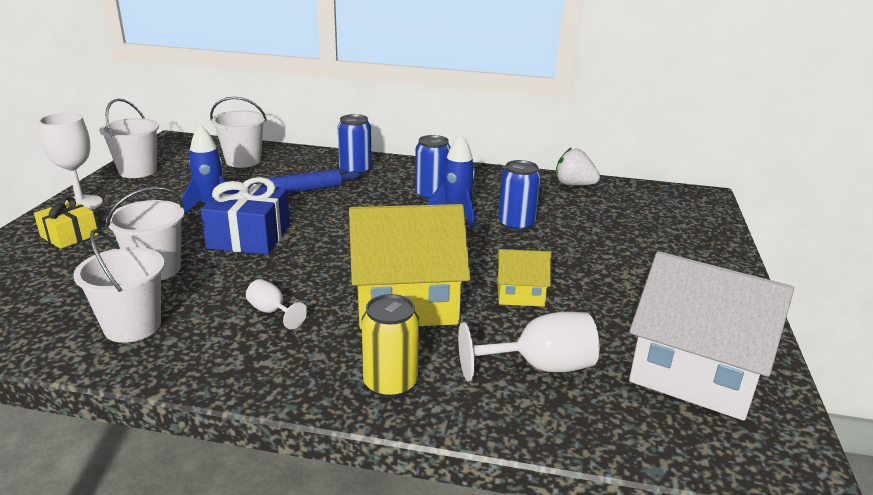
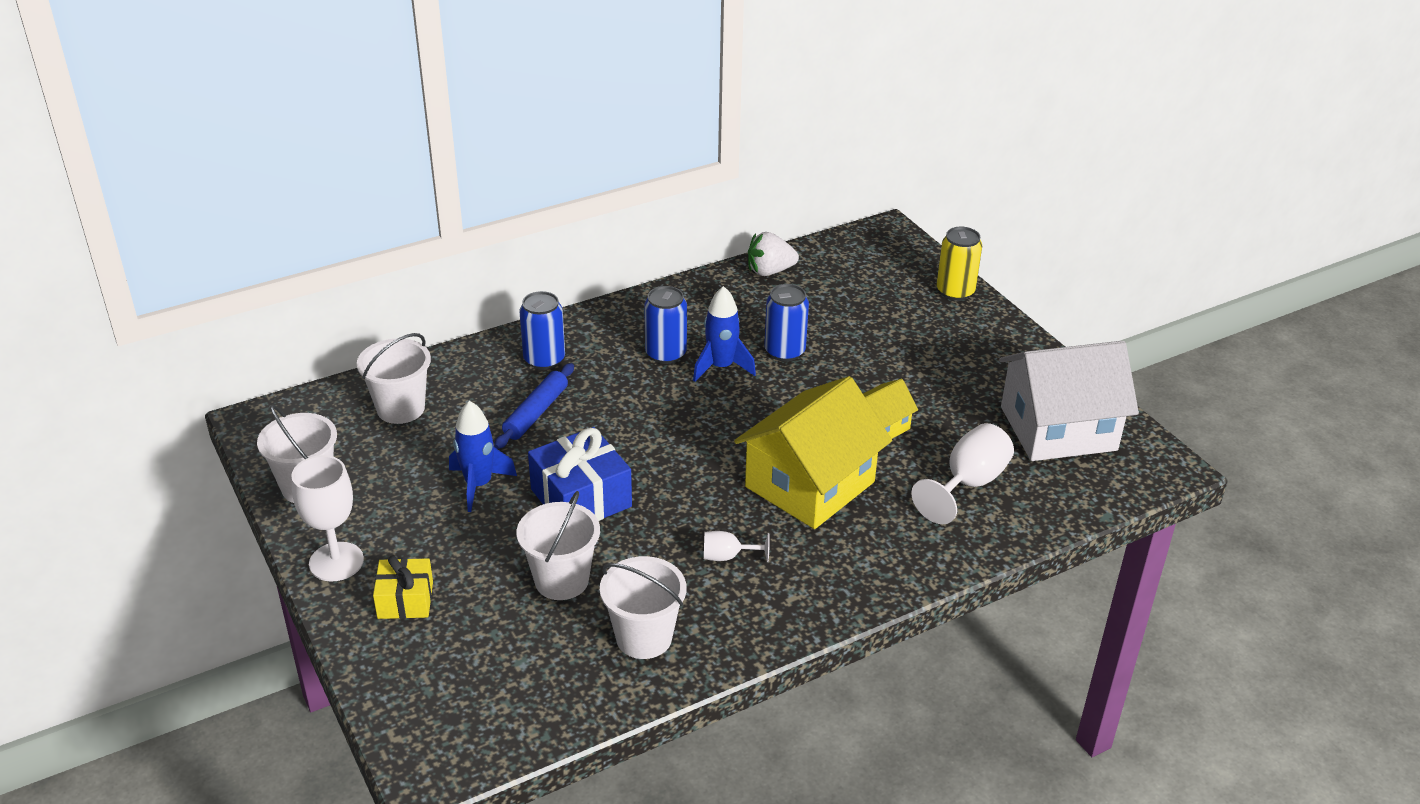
camera: 40 degrees left, 10 degrees up
(390, 383) = (896, 558): yellow can -> yellow can (955, 291)

